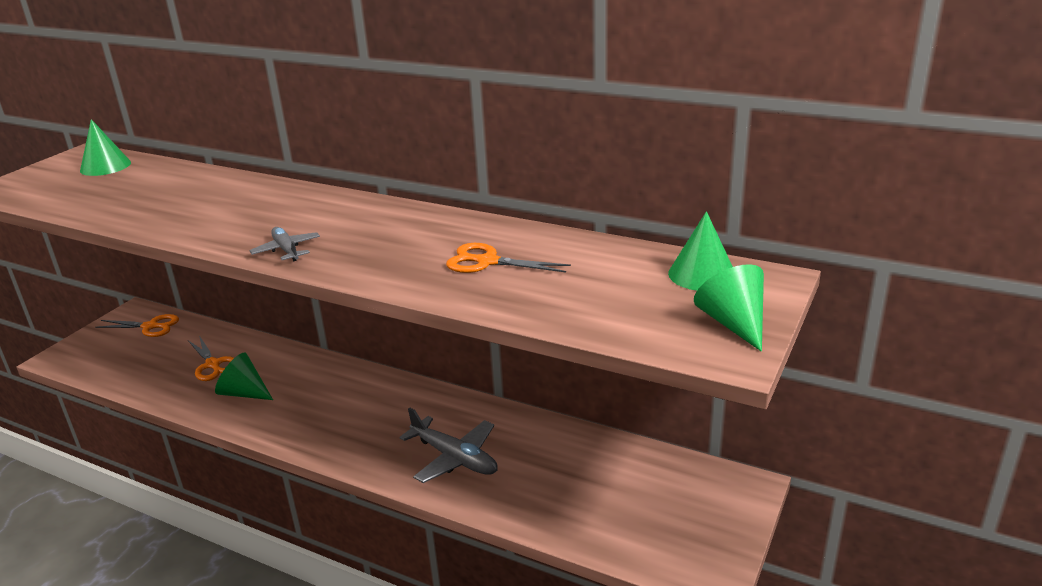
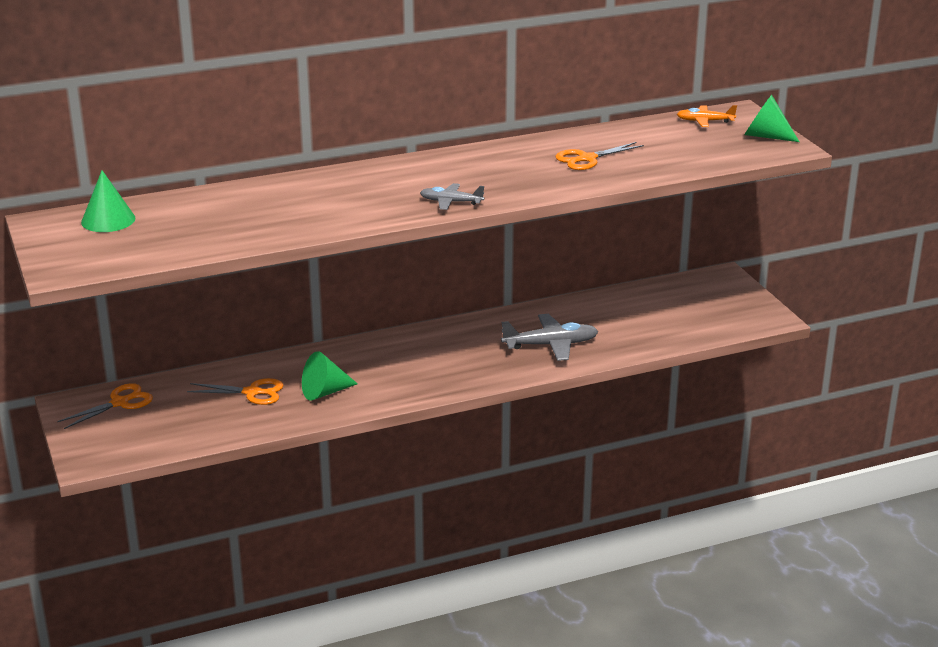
camera: 50 degrees left, 0 degrees up
(702, 274) = (705, 121): green cone -> orange plane

